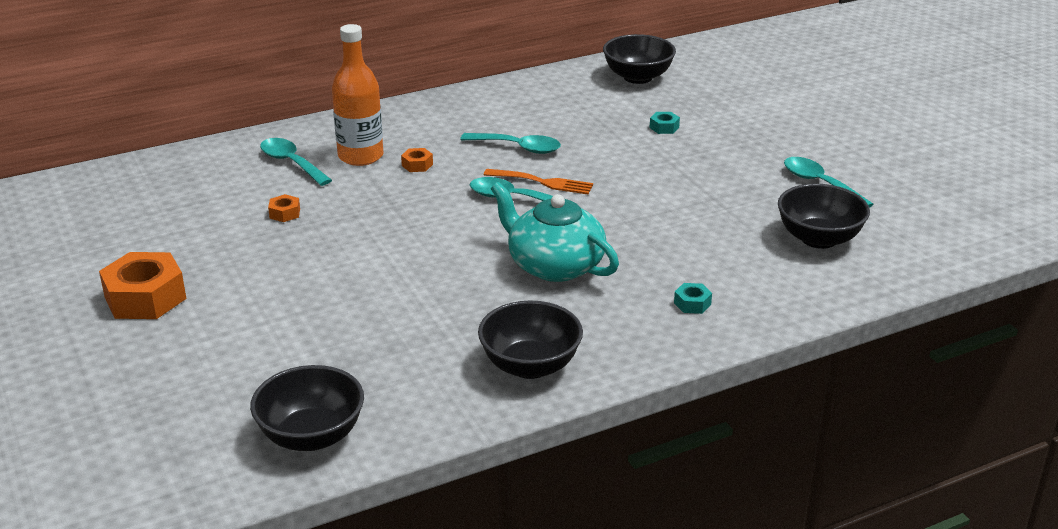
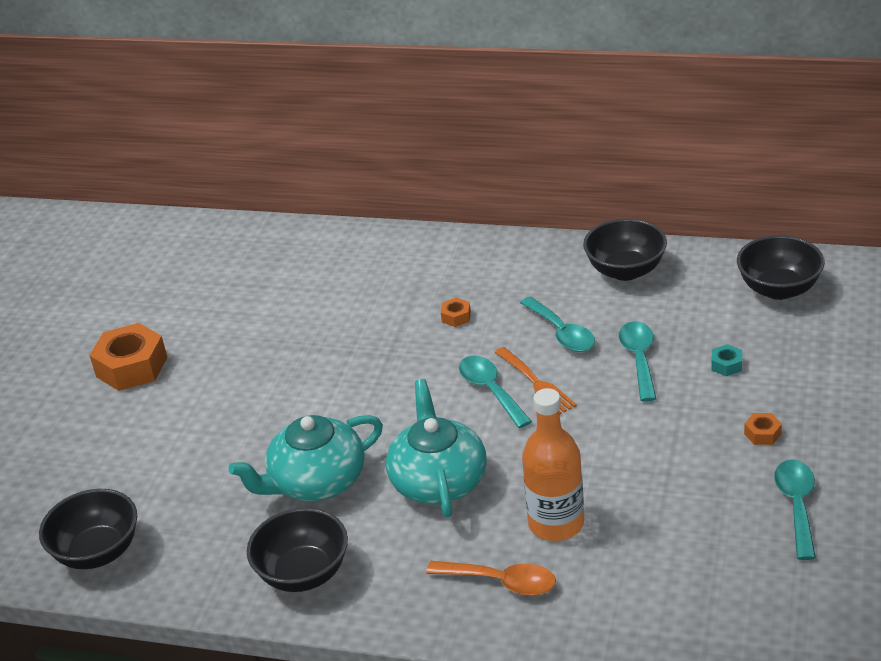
camera: 45 degrees right, 5 degrees up
(284, 213) = (303, 326): orange nut -> orange nut (762, 434)
(291, 163) = (364, 273): turquoise spoon -> turquoise spoon (639, 359)
(360, 156) = (423, 287): orange bottle -> orange bottle (556, 523)
(452, 305) = (316, 482): none -> turquoise teapot
(692, 304) = (501, 582): turquoise nut -> orange spoon
(818, 239) = (708, 571): black bowl -> black bowl (625, 270)

